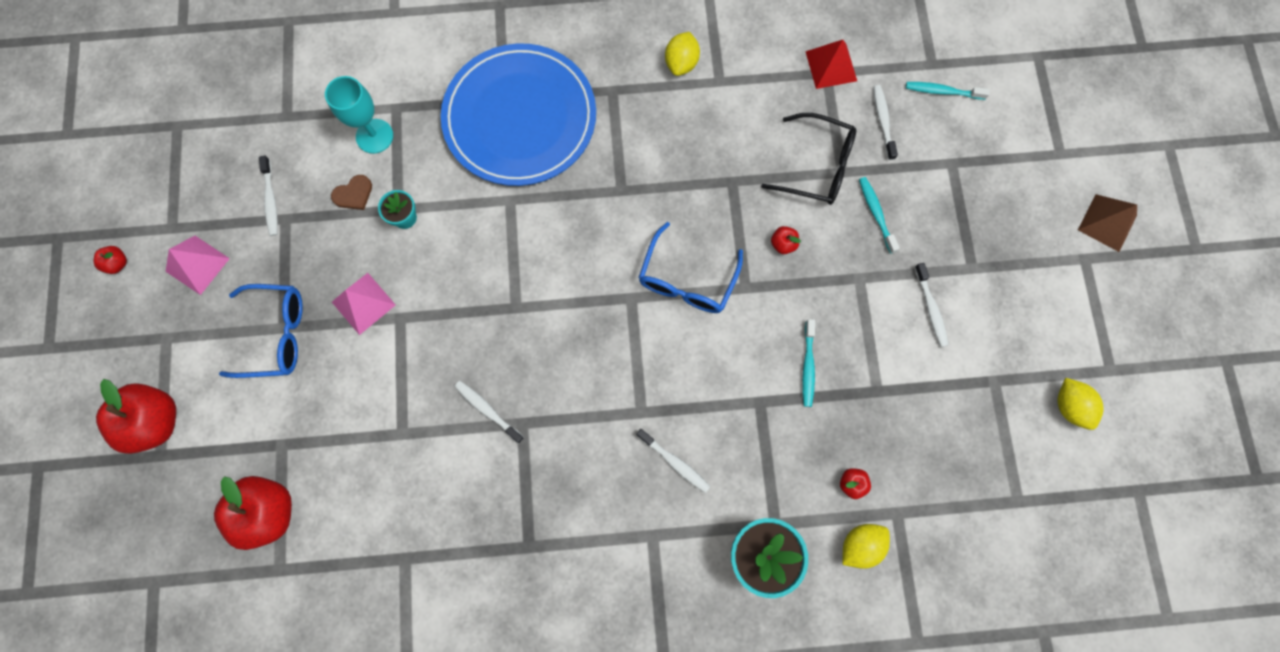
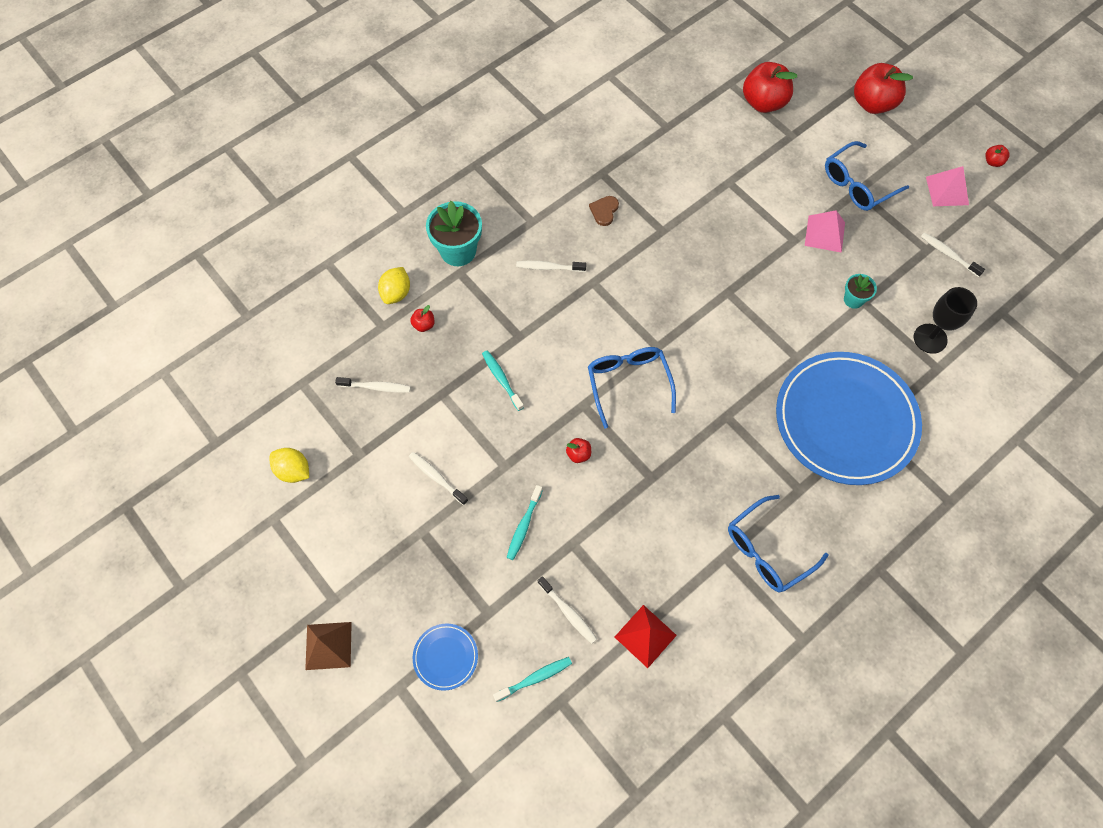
camera: 145 degrees right, 10 degrees down
(354, 194) = (901, 292): brown heart -> brown heart (604, 211)
(374, 136) = (930, 338): turquoise goblet -> black goblet
(487, 410) = (690, 224): white toothbrush -> white toothbrush (376, 387)
(681, 63) = (767, 551): yellow lemon -> blue glasses
(817, 167) = (595, 534): black glasses -> none
(876, 213) = (524, 526): turquoise toothbrush -> turquoise toothbrush turned 75 degrees clockwise
(1008, 152) = (445, 657): none -> blue plate

